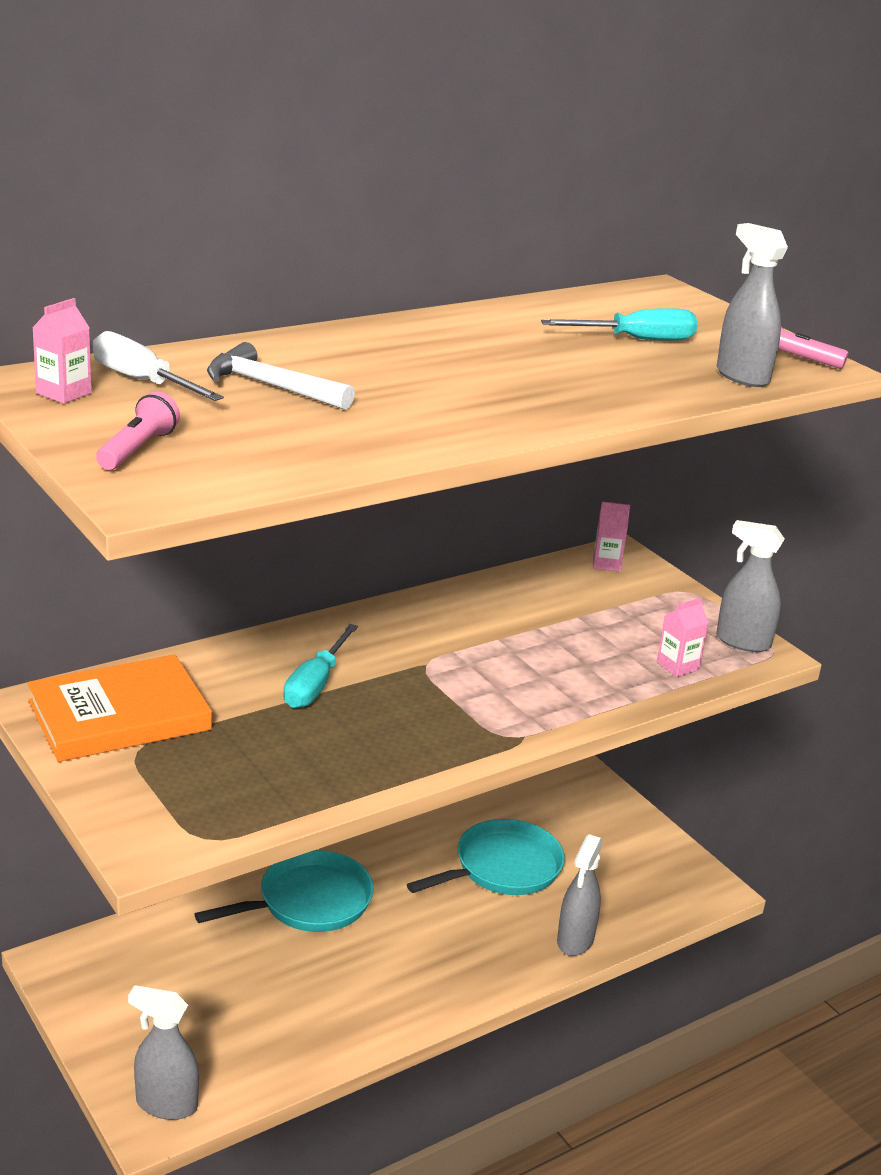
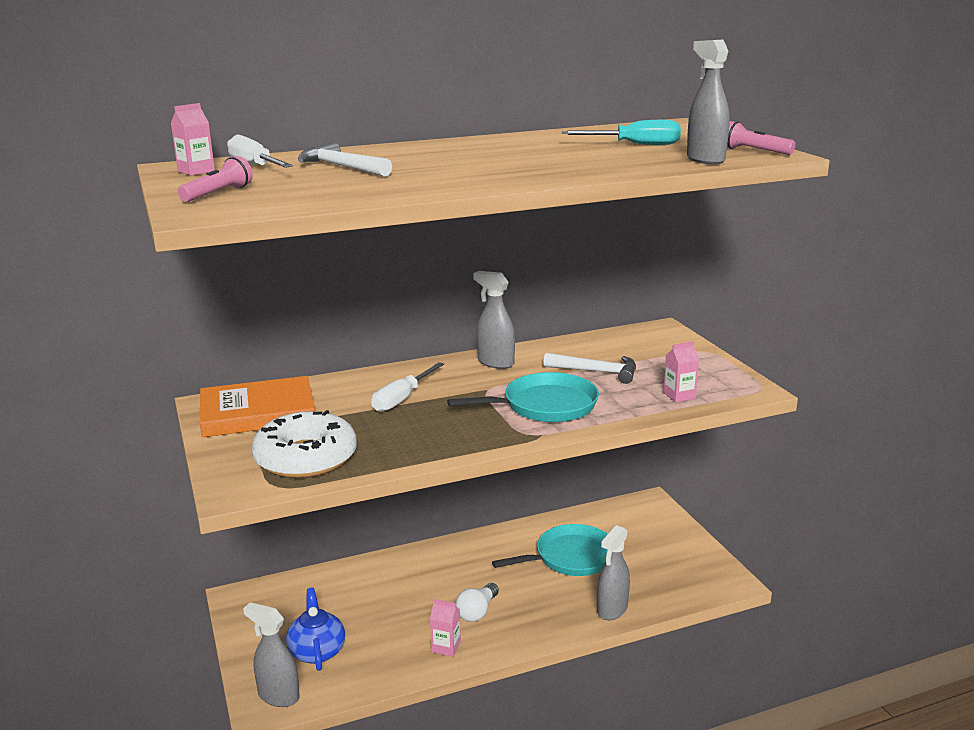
camera: 15 degrees right, 5 degrees down
(198, 1033) = (317, 651): none -> blue teapot
(224, 790) = (306, 458): none -> white donut
(309, 901) = (423, 571): turquoise pan -> turquoise pan (545, 405)
(316, 684) = (402, 399): turquoise screwdriver -> white screwdriver
(400, 957) = (477, 612): none -> white light bulb
(560, 630) = (597, 372): none -> white hammer
(607, 563) = (649, 334): pink carton -> pink carton (446, 647)
(742, 642) = (737, 382): grey spray bottle -> grey spray bottle (495, 363)

